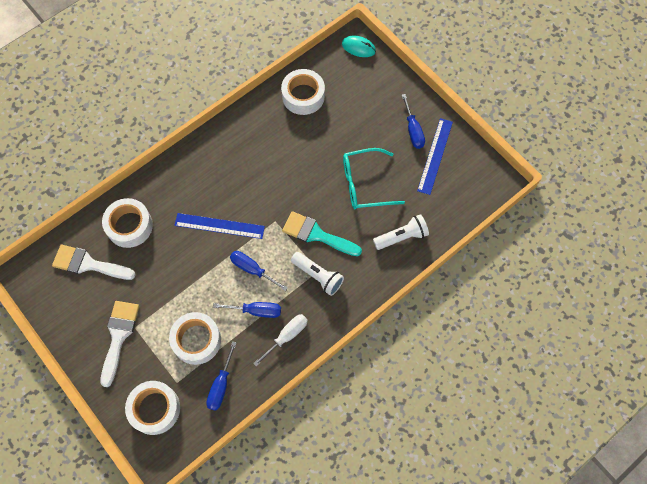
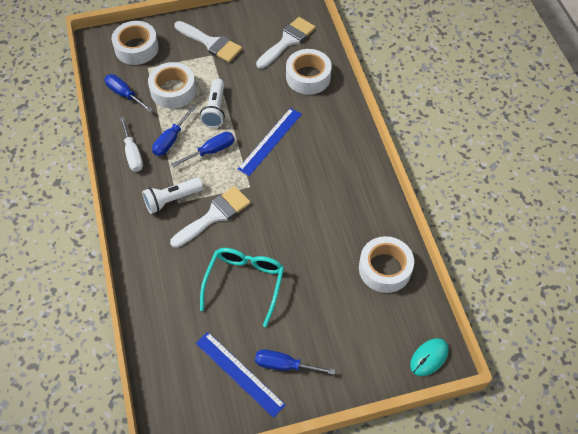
camera: 115 degrees right, 10 degrees down
(316, 234) = (214, 215): turquoise brush -> white brush
(402, 237) = (165, 291): white flashlight -> white flashlight (215, 109)

